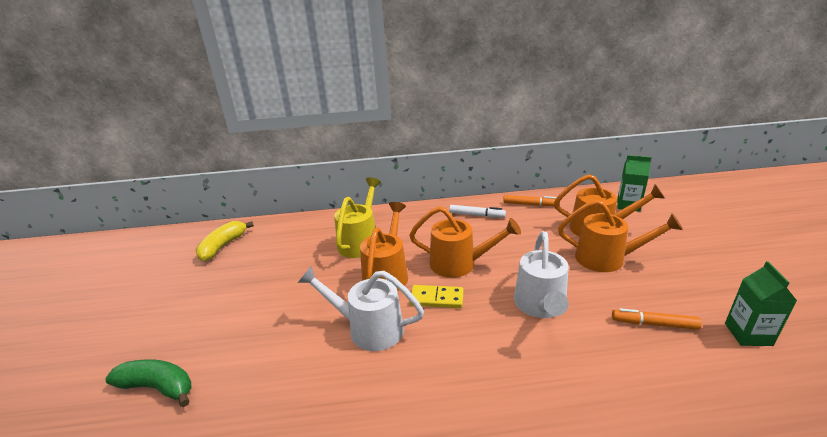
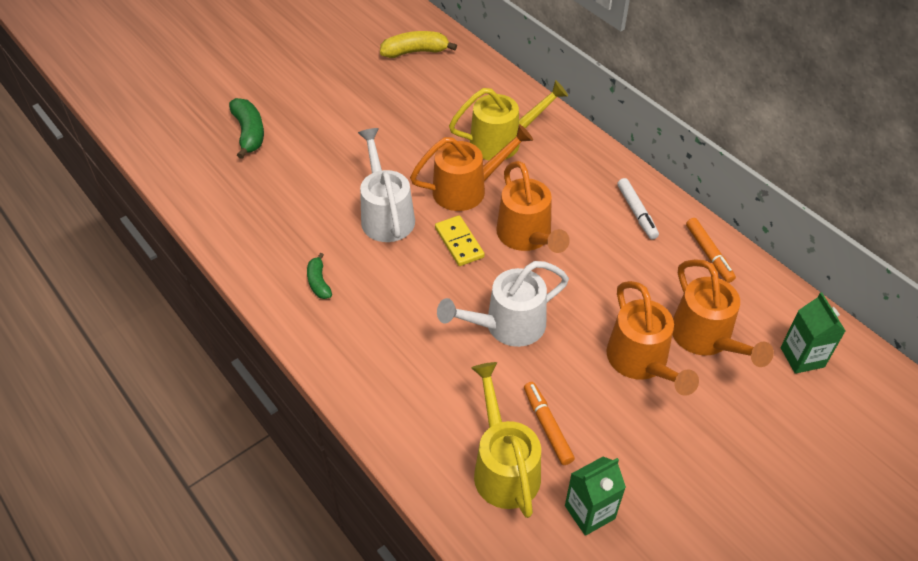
camera: 55 degrees right, 20 degrees up
(407, 411) = (319, 282): none -> green banana
(692, 365) = (503, 466): none -> yellow watering can

